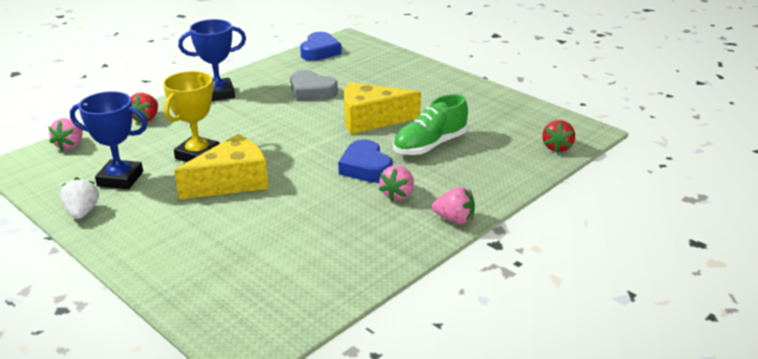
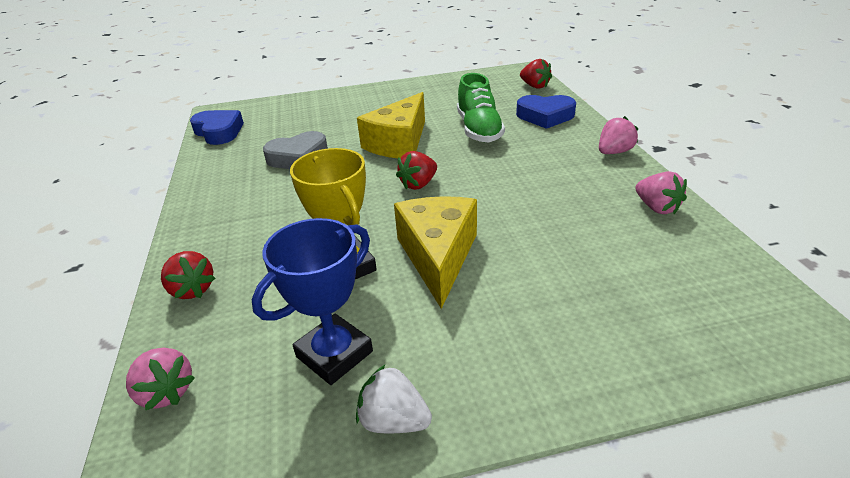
camera: 55 degrees left, 5 degrees up
(218, 94) = (213, 215): blue trophy -> none
(315, 147) = (418, 184): none -> red strawberry
(365, 167) = (487, 168): blue heart -> blue heart (545, 116)
(398, 195) = (552, 166): pink strawberry -> pink strawberry (656, 208)

